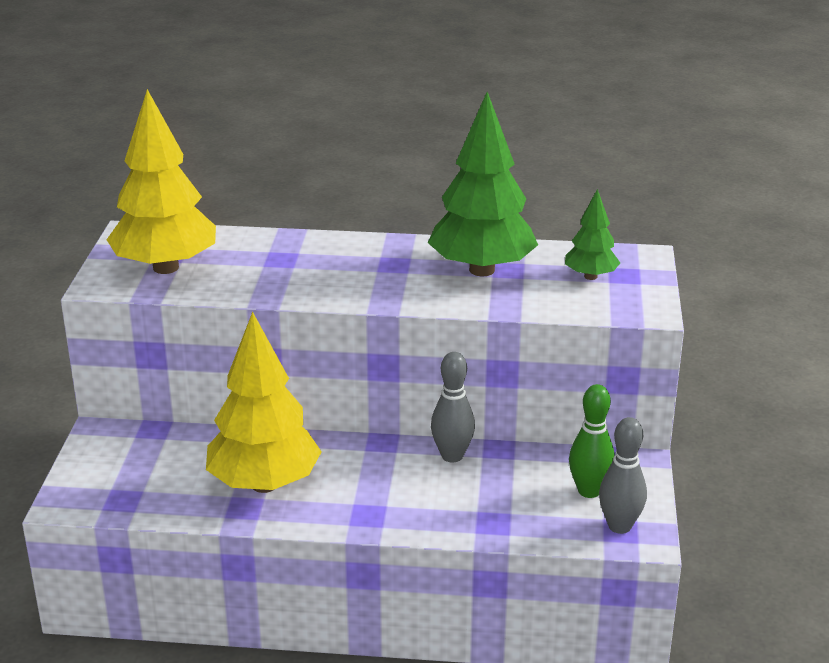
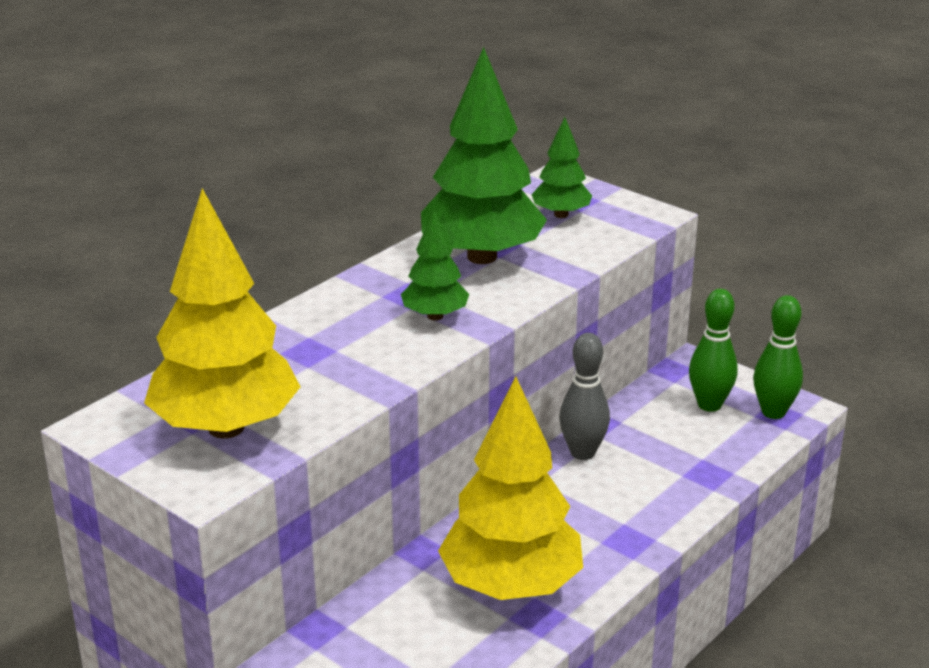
camera: 55 degrees left, 0 degrees up
(377, 282) = (435, 316): none -> green tree
(619, 526) = (773, 412): grey bowling pin -> green bowling pin

